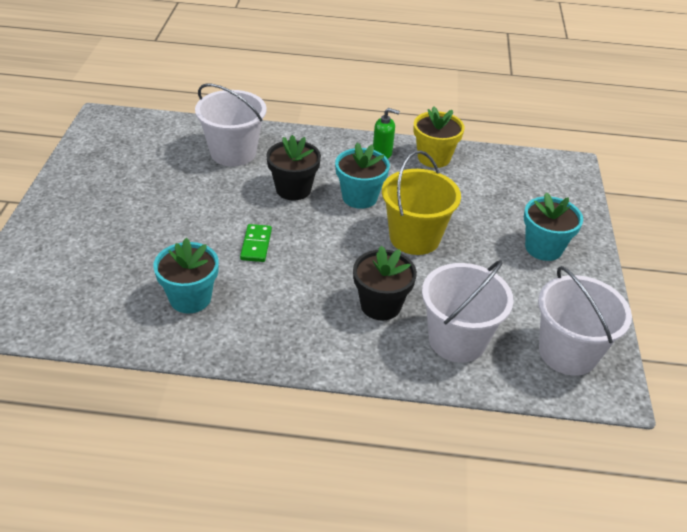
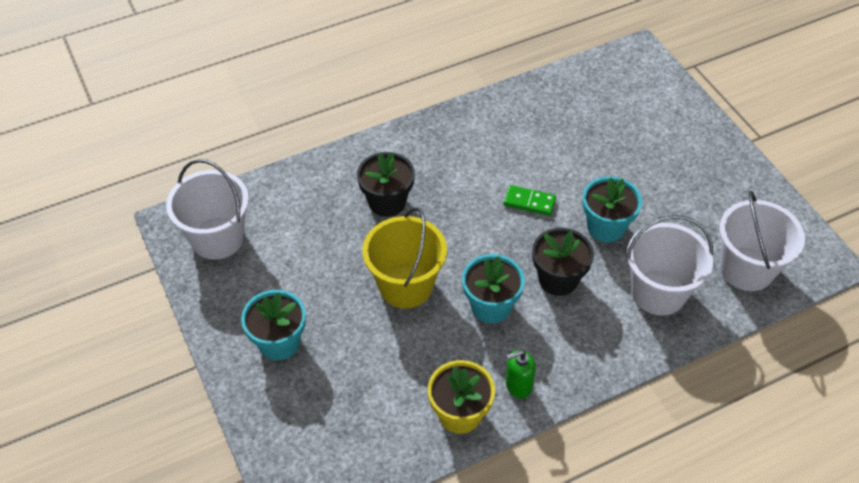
camera: 150 degrees right, 10 degrees up
(190, 298) = (528, 133): turquoise flower pot -> turquoise flower pot (606, 227)
(256, 245) = (529, 202): green domino -> green domino turned 45 degrees counterclockwise
(457, 340) = (310, 204): white bucket -> white bucket (746, 269)

